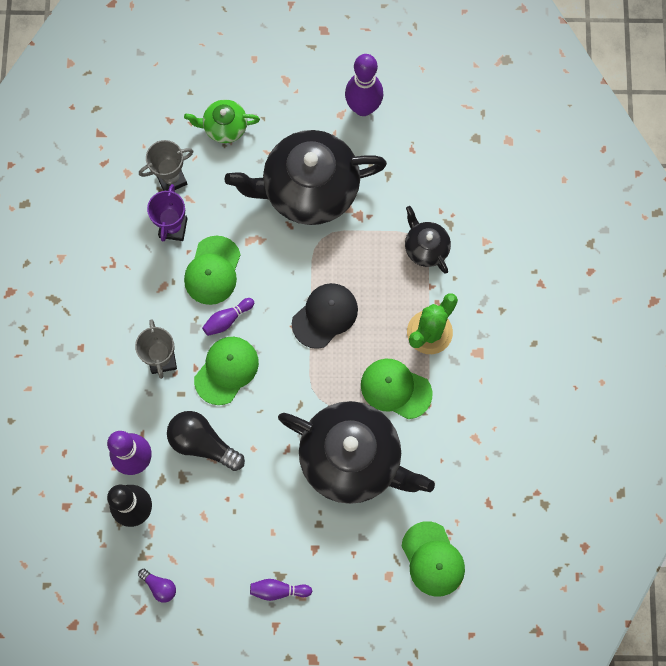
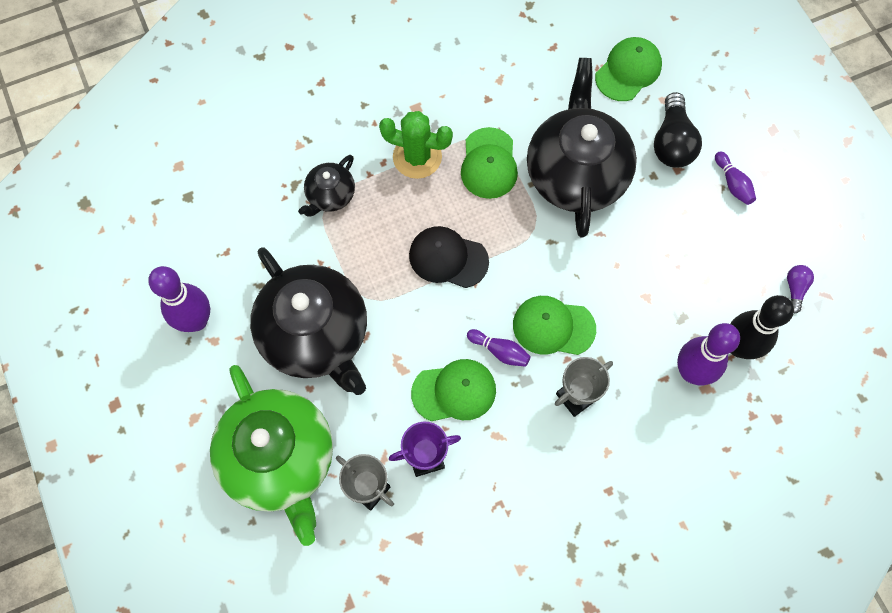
camera: 115 degrees left, 5 degrees down
(203, 443) = (638, 314): black light bulb -> black light bulb (672, 142)
(224, 127) = (280, 459): green teapot -> green teapot, size x2.11

